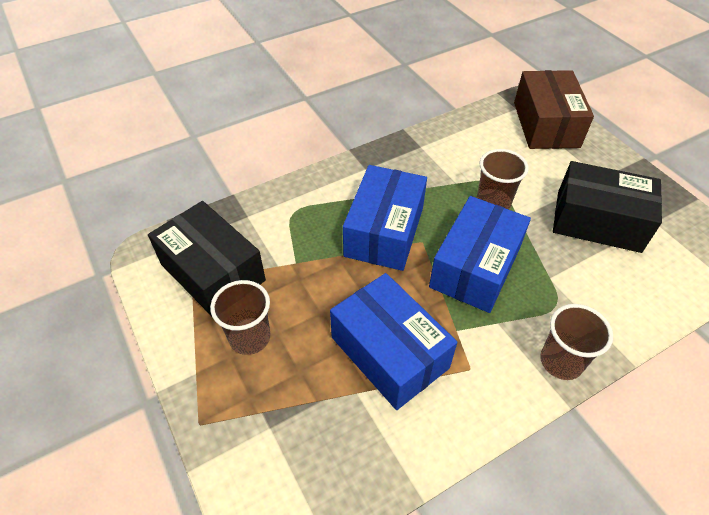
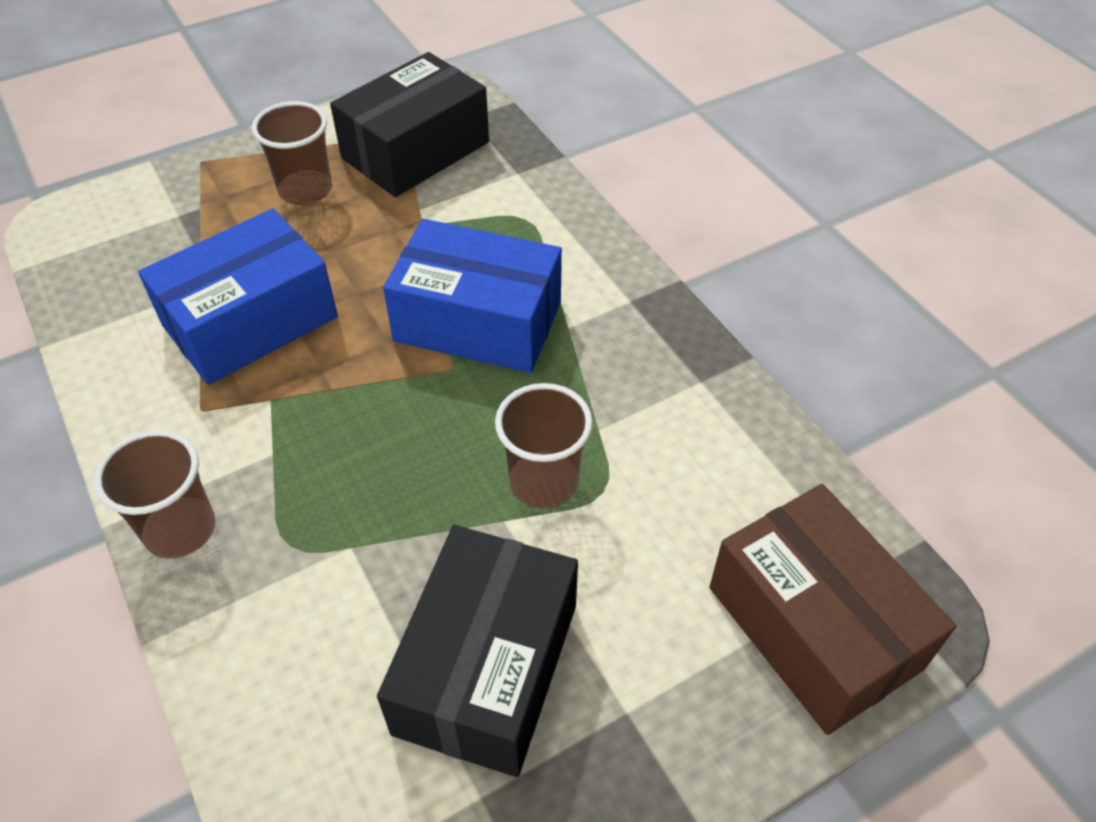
camera: 90 degrees right, 0 degrees up
(475, 267) = (388, 436): blue box -> none
(546, 124) = (813, 627): brown box -> brown box turned 60 degrees clockwise

